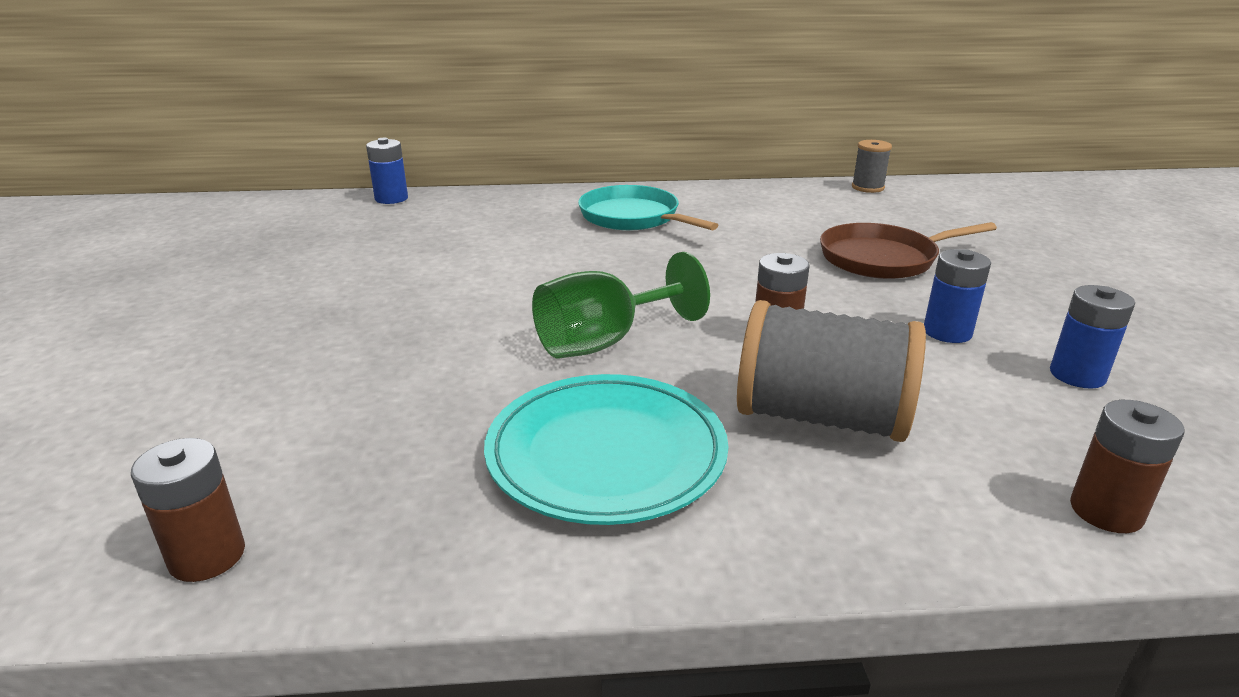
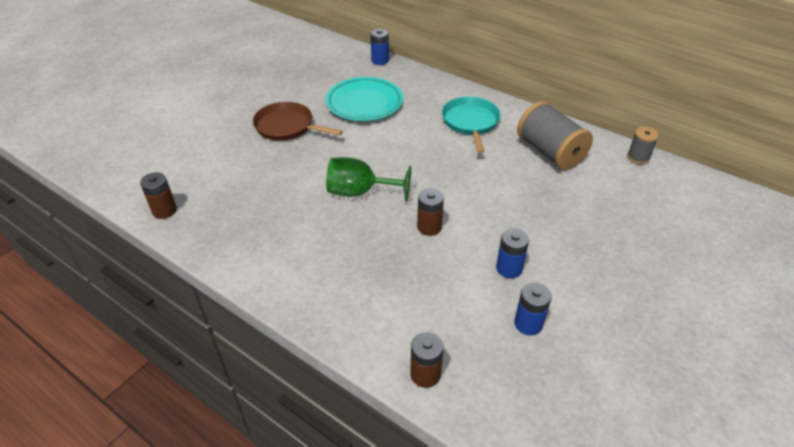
camera: 40 degrees right, 15 degrees up
(606, 454) = (297, 242): turquoise plate -> turquoise plate (364, 103)
(820, 417) = (387, 273): grey spool -> grey spool (550, 152)
(882, 259) = (554, 211): brown pan -> brown pan (287, 126)

